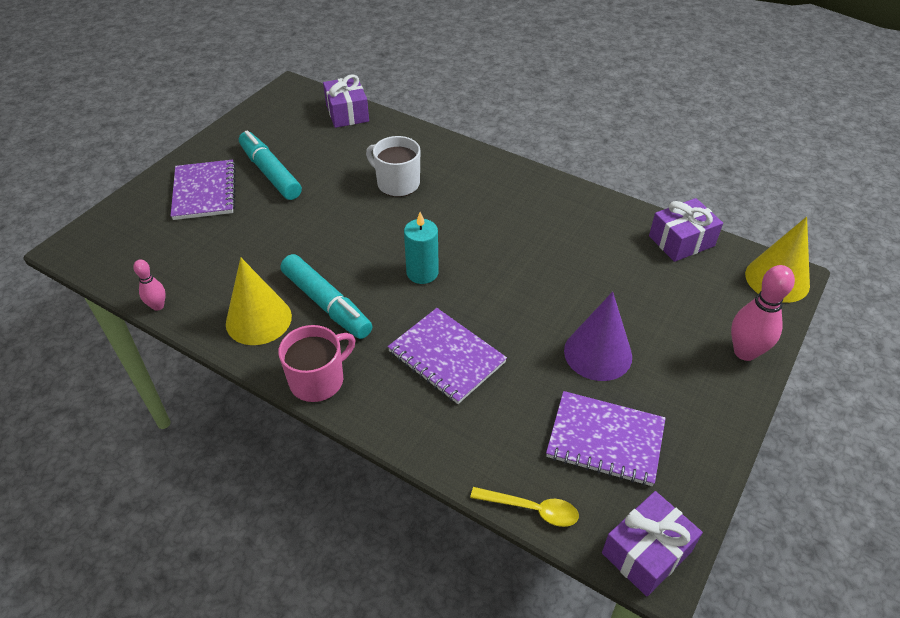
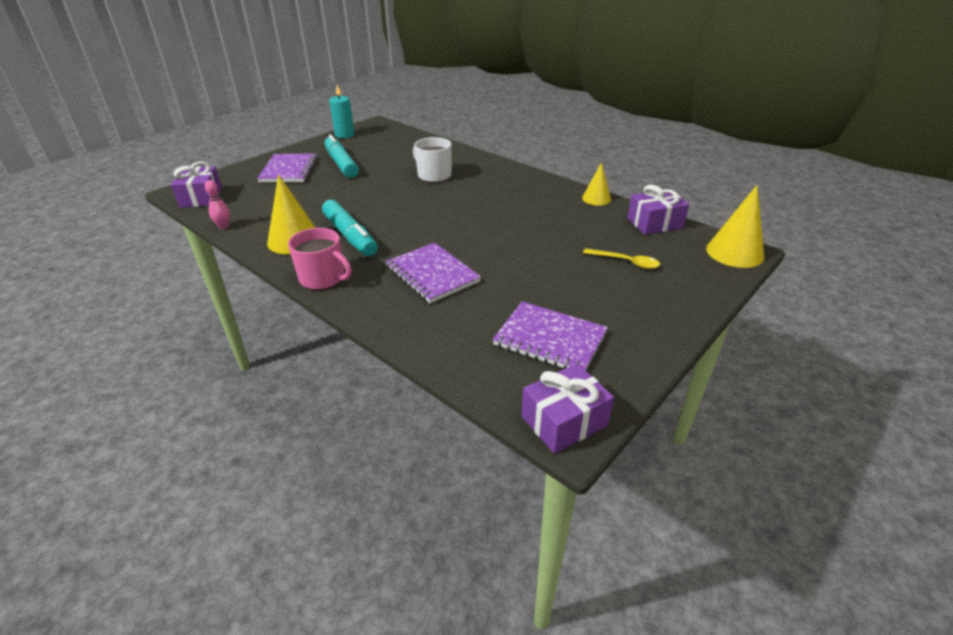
camera: 10 degrees right, 10 degrees down
(318, 380) = (323, 278): pink mug -> pink mug turned 60 degrees clockwise
(347, 113) = (412, 138): purple gift -> purple gift (201, 197)
(422, 273) = (432, 224): turquoise candle -> turquoise candle (344, 135)
(531, 509) = (468, 378): yellow spoon -> yellow spoon (626, 262)
(598, 353) = (561, 284): purple cone -> none
(606, 205) = (596, 198): none -> yellow cone
(745, 352) = (694, 295): pink bowling pin -> none

